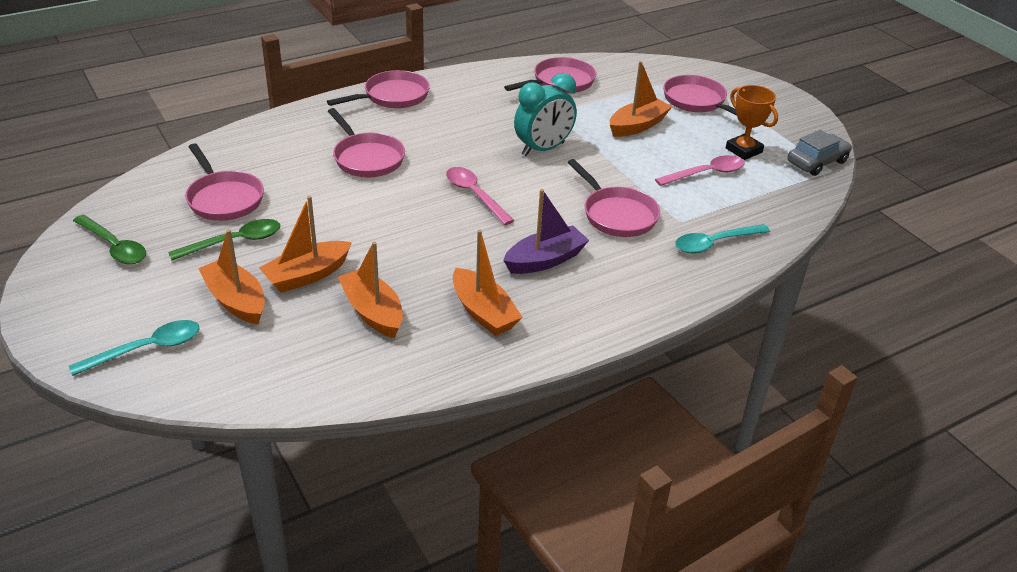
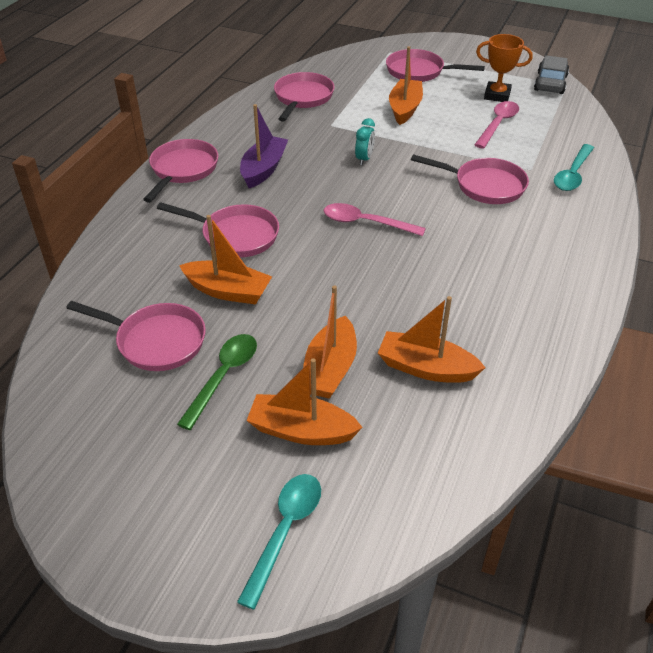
camera: 35 degrees left, 5 degrees up
(114, 247) = (111, 452): green spoon -> none
(483, 312) = (504, 317): orange boat -> orange boat (228, 291)
(543, 149) = (364, 159): turquoise clock -> turquoise clock, size x0.52
(545, 260) = (487, 248): purple boat -> purple boat (263, 169)

